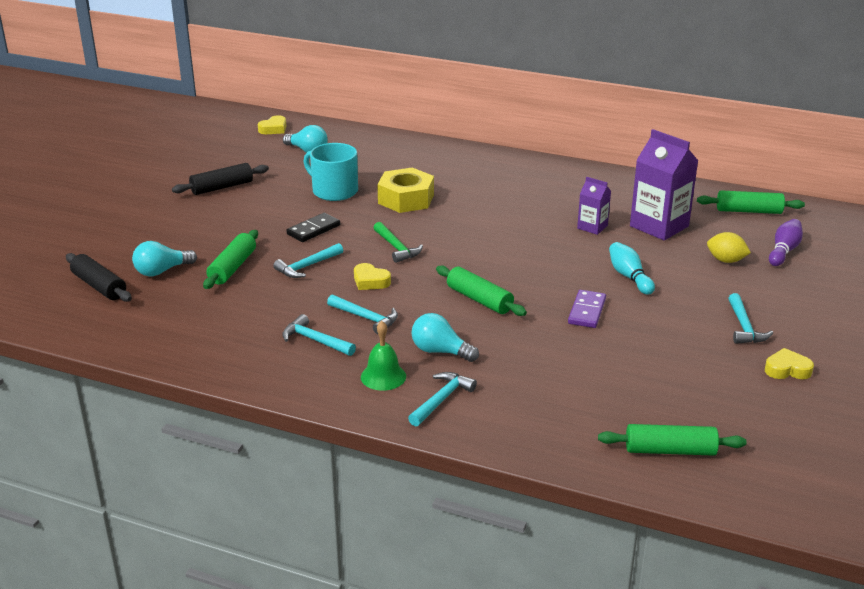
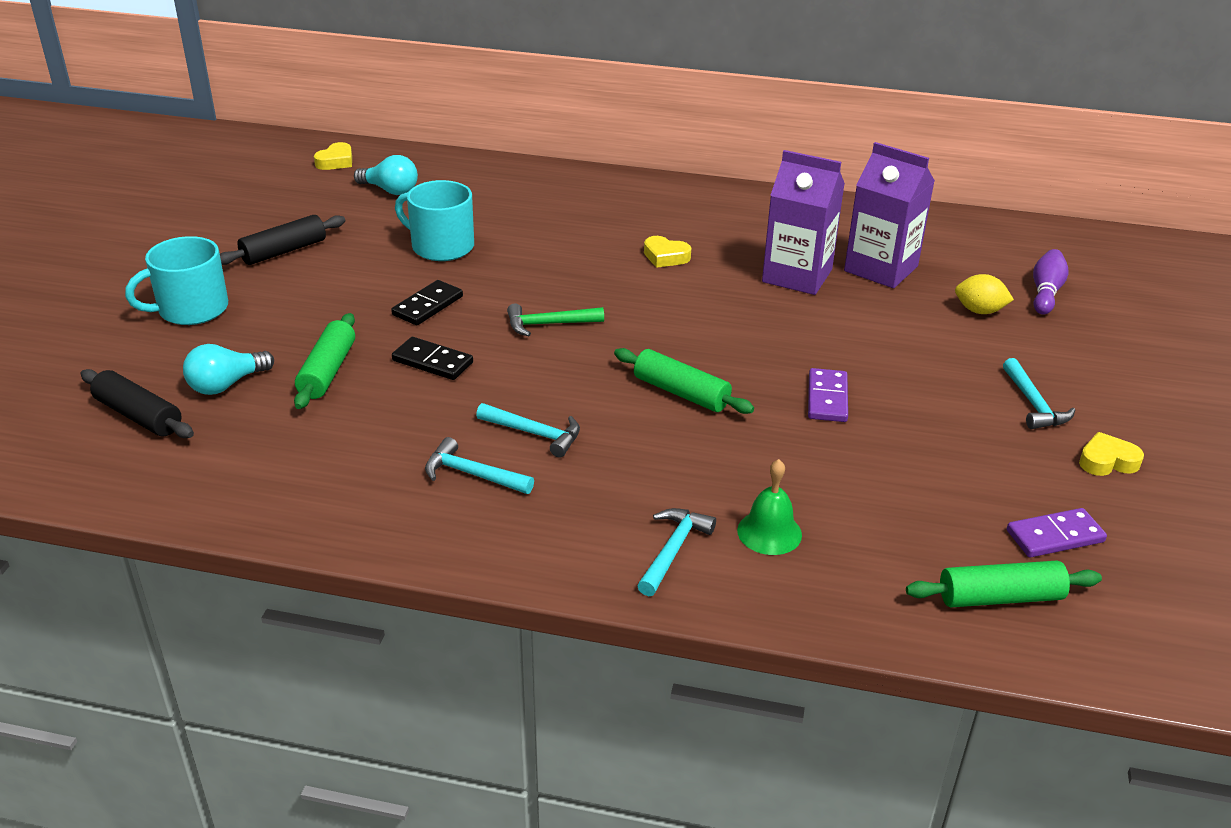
camera: 10 degrees left, 5 degrees up
(149, 221) = (191, 309): none -> turquoise mug
(307, 266) = (432, 362): turquoise hammer -> black domino
(370, 281) = (526, 377): yellow heart -> yellow heart (665, 257)
(383, 376) = (582, 522): green bell -> green bell (769, 532)
(396, 248) = (548, 324): green hammer -> green hammer turned 120 degrees clockwise
(406, 199) = (542, 252): yellow nut -> none
(440, 351) = (651, 476): turquoise light bulb -> none
(592, 227) = (797, 276): purple carton -> purple carton, size x1.86
(629, 277) = (866, 343): turquoise bowling pin -> none
(726, 415) = (1054, 536): none -> purple domino
(748, 211) = (984, 240): green rolling pin -> none

